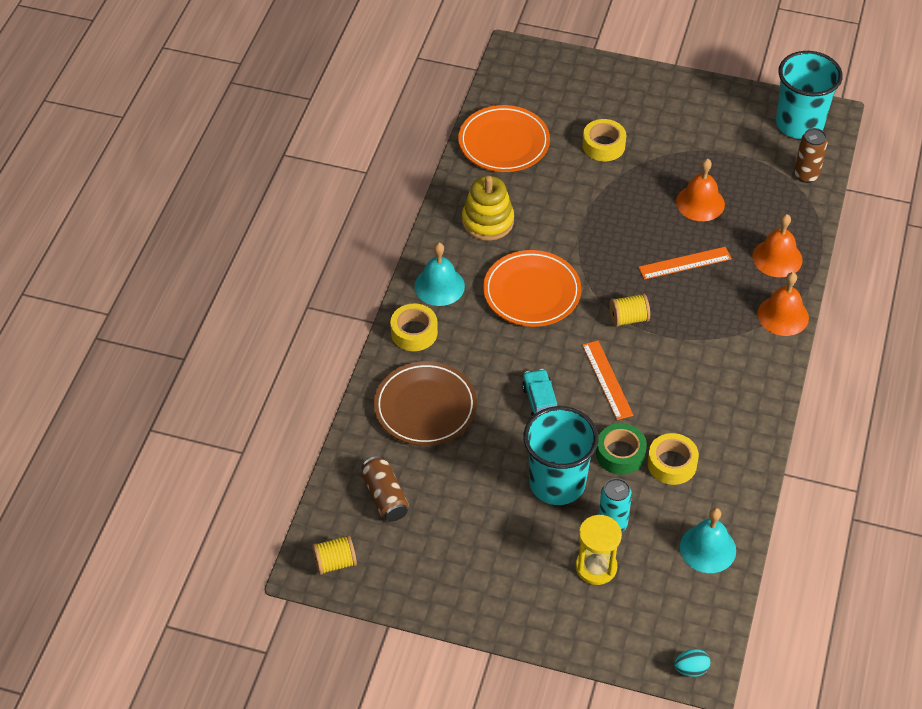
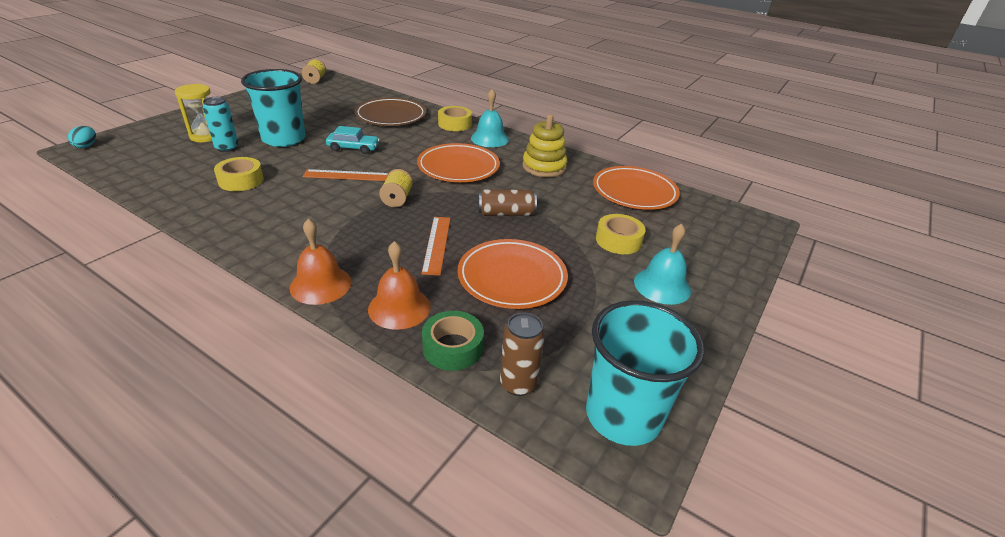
camera: 105 degrees right, 15 degrees down
(385, 496) = (340, 96): brown can -> brown can (506, 213)
(620, 454) = (276, 164): green tape -> green tape (452, 347)
(700, 203) = (512, 278): orange bell -> orange plate
(708, 548) = (154, 175): turquoise bell -> turquoise bell (662, 285)

